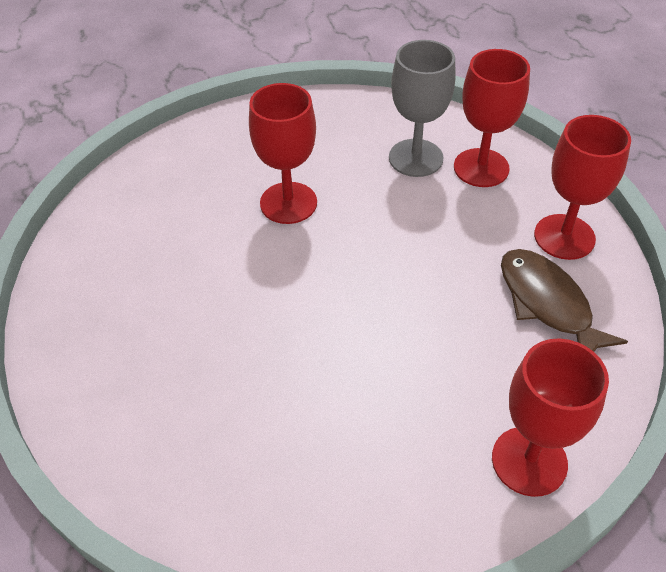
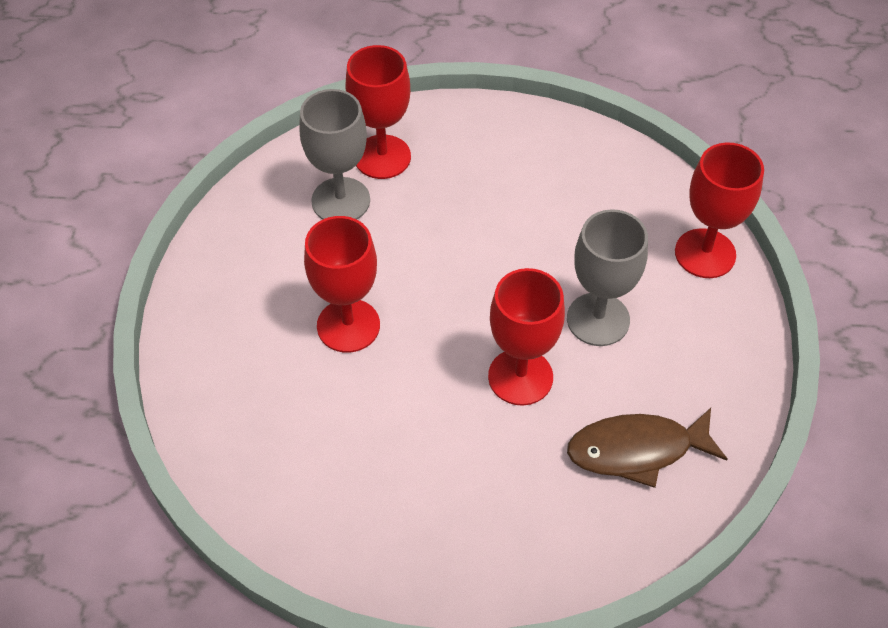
camera: 70 degrees left, 5 degrees up
(384, 381) = (598, 319): none -> grey goblet
(547, 303) = (564, 179): brown fish -> brown fish (636, 450)
(564, 237) = (497, 136): red goblet -> red goblet (520, 377)

